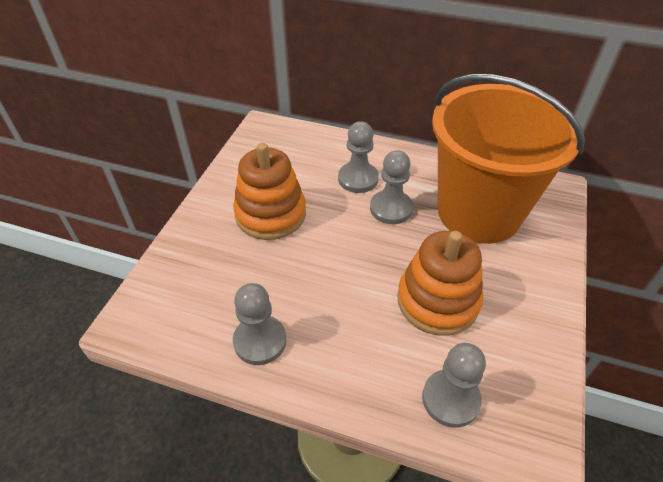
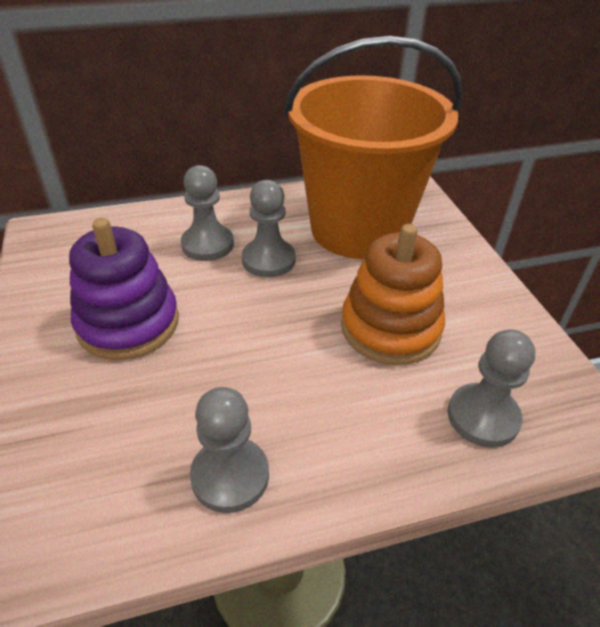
camera: 35 degrees left, 5 degrees down
(270, 214) = (128, 323): orange stacking toy -> purple stacking toy

